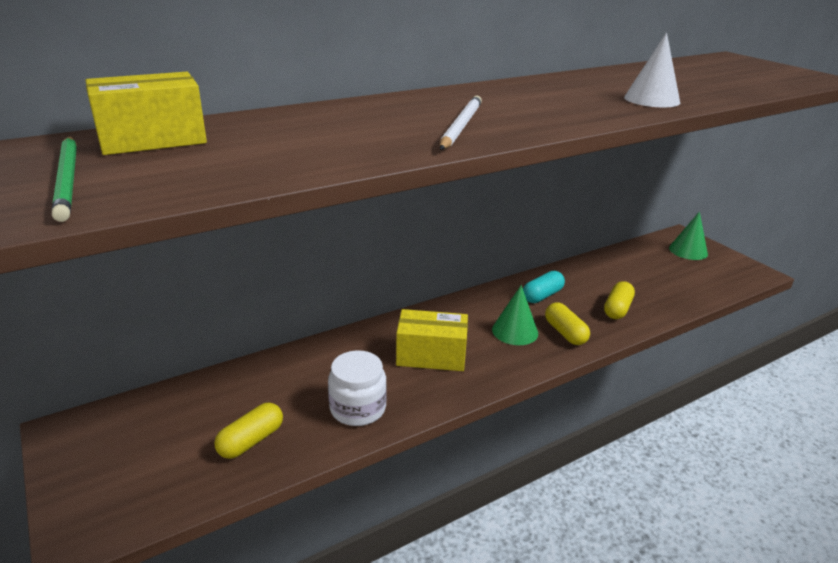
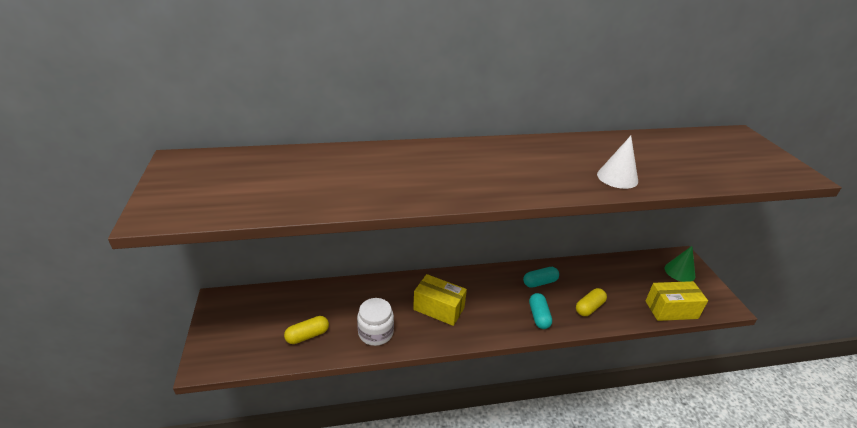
camera: 20 degrees right, 5 degrees up
(68, 179) = (212, 189): green pencil -> none
(152, 140) = (270, 163): yellow box -> yellow box (671, 310)
(461, 126) = (455, 182): white pencil -> none
(515, 331) = (504, 305): green cone -> none
(565, 333) = (539, 316): yellow capsule -> turquoise capsule

